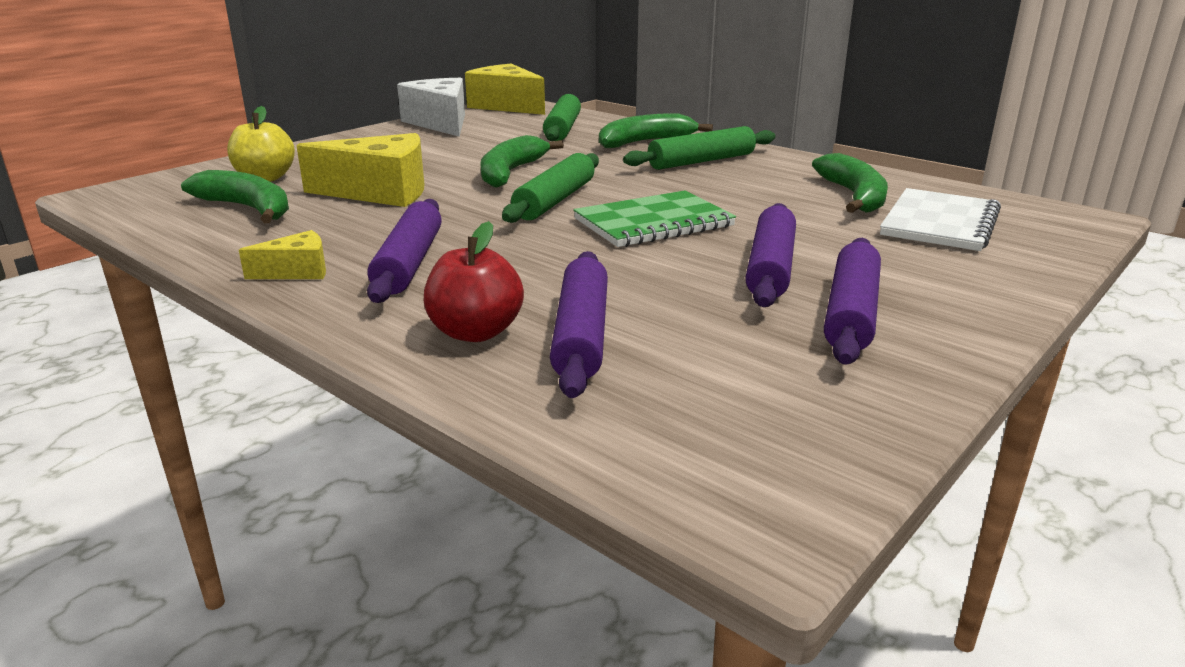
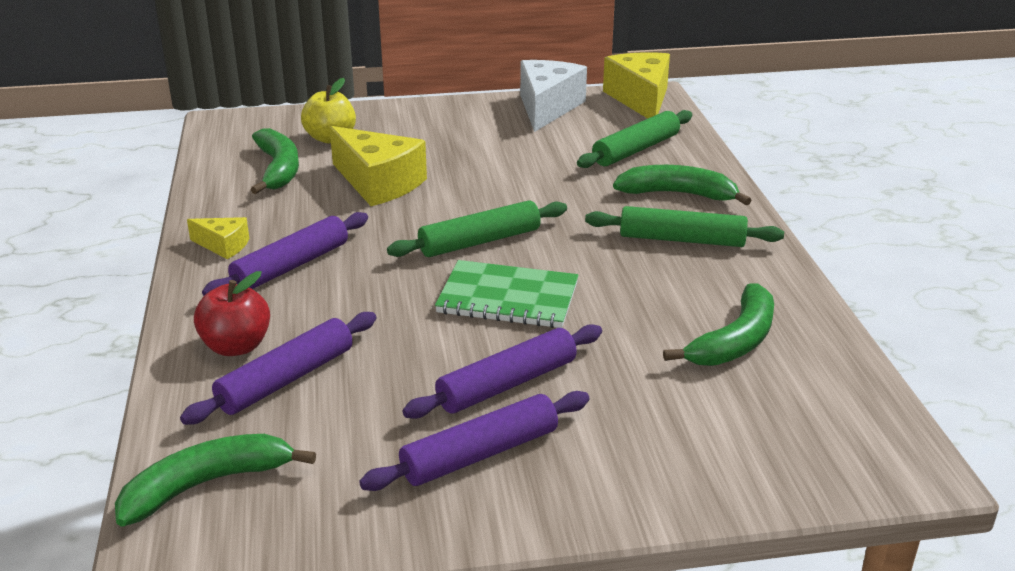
camera: 40 degrees right, 5 degrees up
(511, 172) = (501, 194): green banana -> green banana (207, 484)
(940, 223) = (747, 407): white notebook -> none

